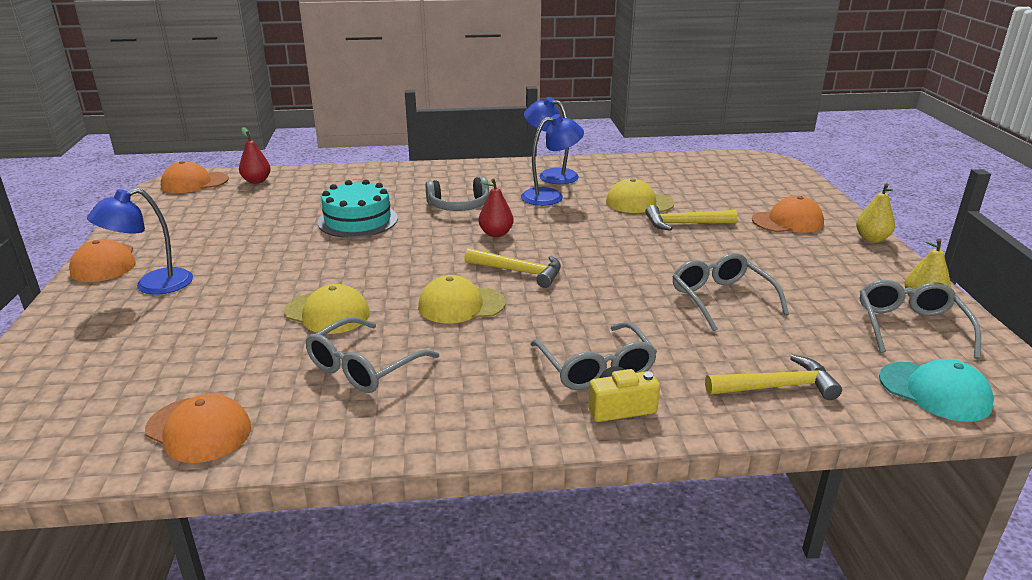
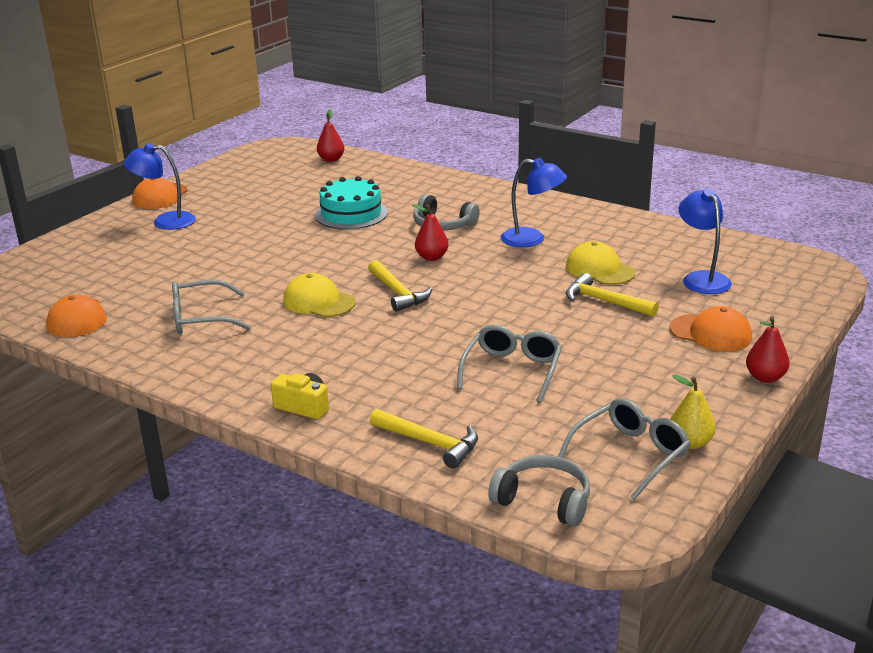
camera: 40 degrees right, 0 degrees up
(194, 183) = (289, 149): orange cap -> none
(327, 313) = (232, 276): yellow cap -> none
(551, 175) = (567, 220): blue lamp -> blue lamp (701, 278)
(596, 368) = (332, 377): grey glasses -> none
(872, 239) = (765, 377): yellow pear -> red pear
(934, 391) = (543, 501): turquoise cap -> grey headphones

